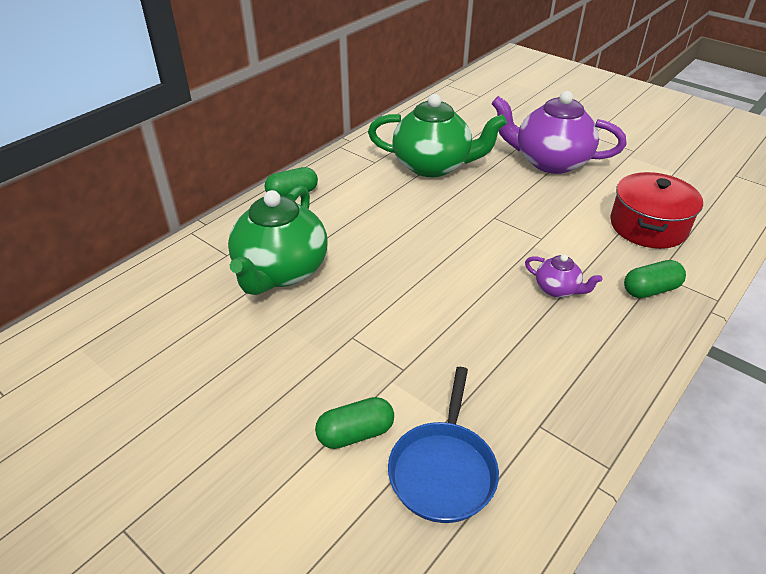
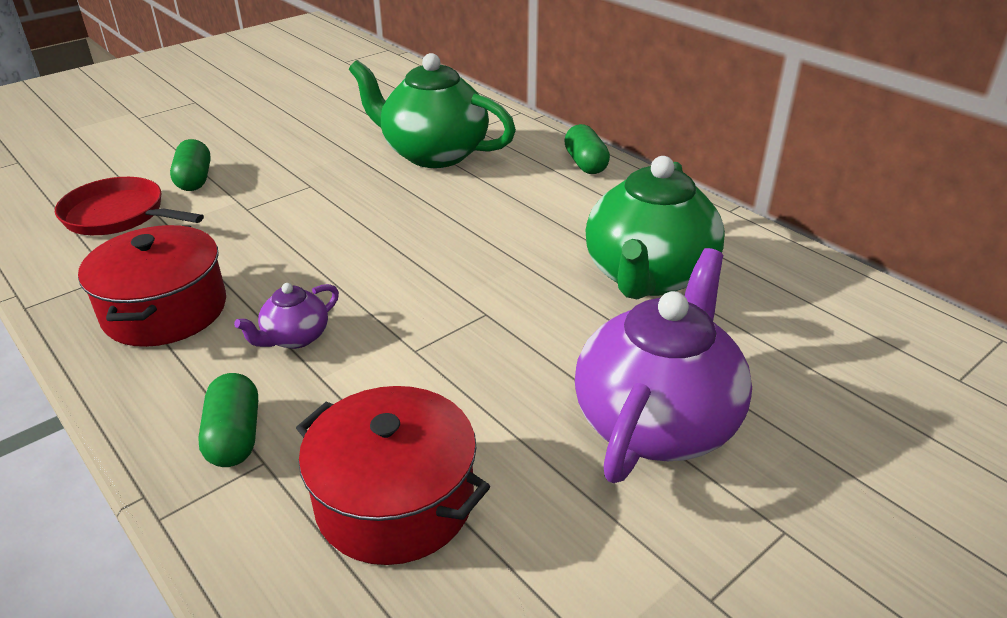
camera: 100 degrees right, 5 degrees down
(443, 470) = (119, 215): blue pan -> red pan
(565, 367) = (165, 310): none -> red pot

